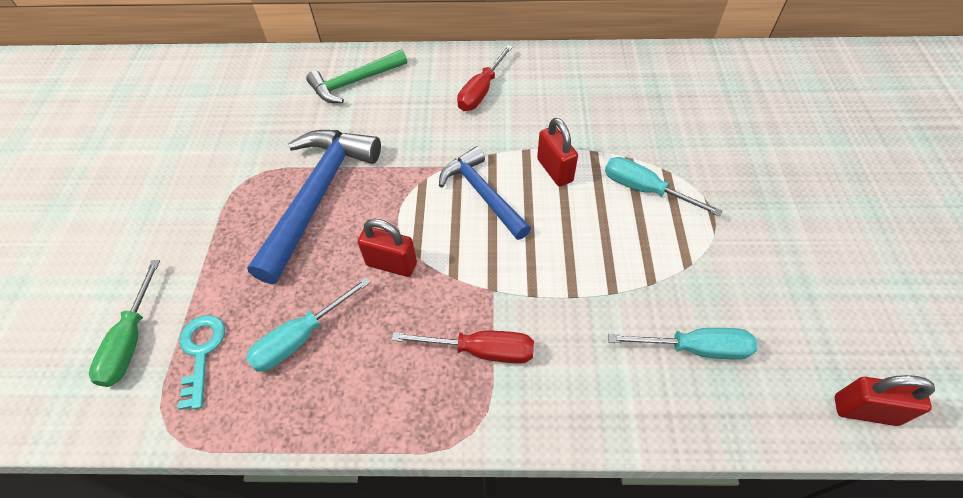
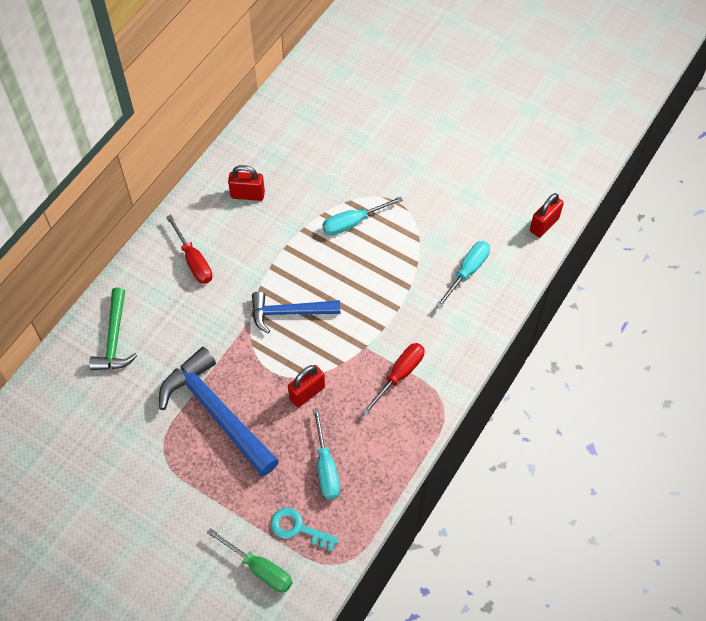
camera: 60 degrees left, 5 degrees up
(555, 170) = (301, 260): red padlock -> red padlock (247, 195)

